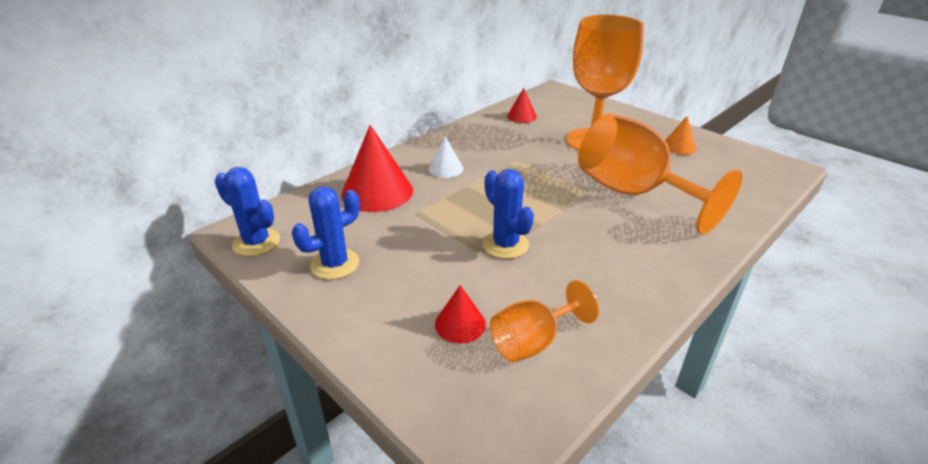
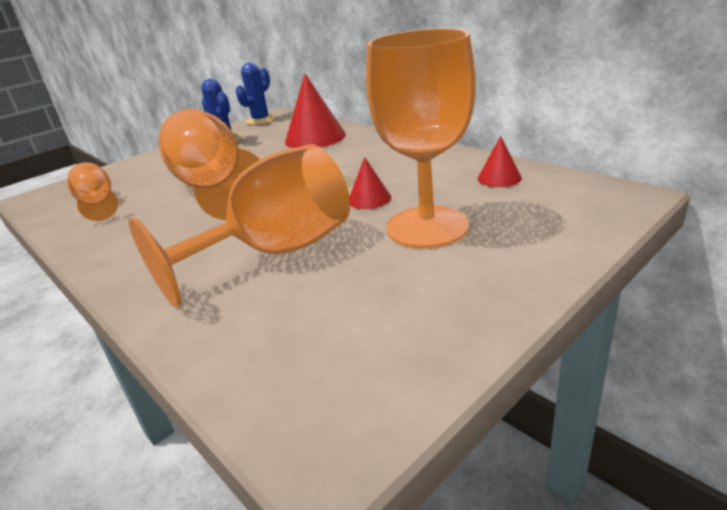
camera: 95 degrees right, 5 degrees down
(446, 168) = (353, 154): white cone -> none
(460, 324) = (136, 181): red cone -> red cone (369, 199)
(505, 245) = (214, 188): blue cactus -> orange goblet
(679, 147) = (419, 305): orange cone -> none

